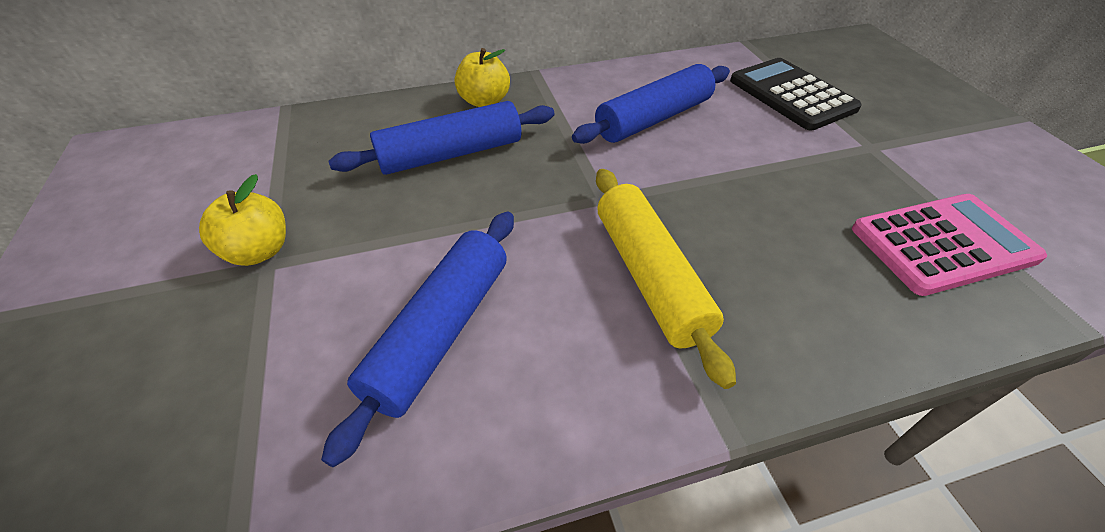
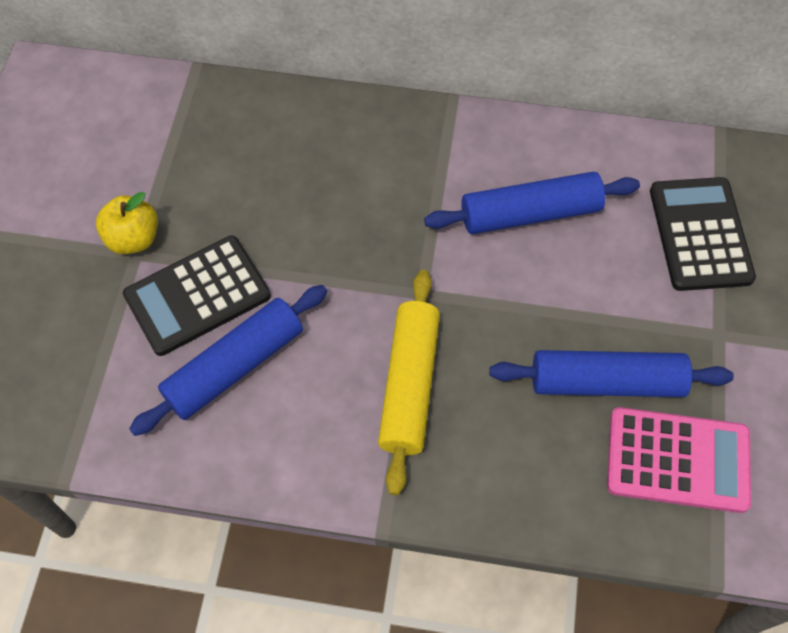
camera: 25 degrees right, 15 degrees up
(361, 278) = (197, 296): none -> black calculator
(451, 154) = (317, 188): blue rolling pin -> blue rolling pin (606, 382)
(484, 101) = (380, 126): yellow apple -> none

